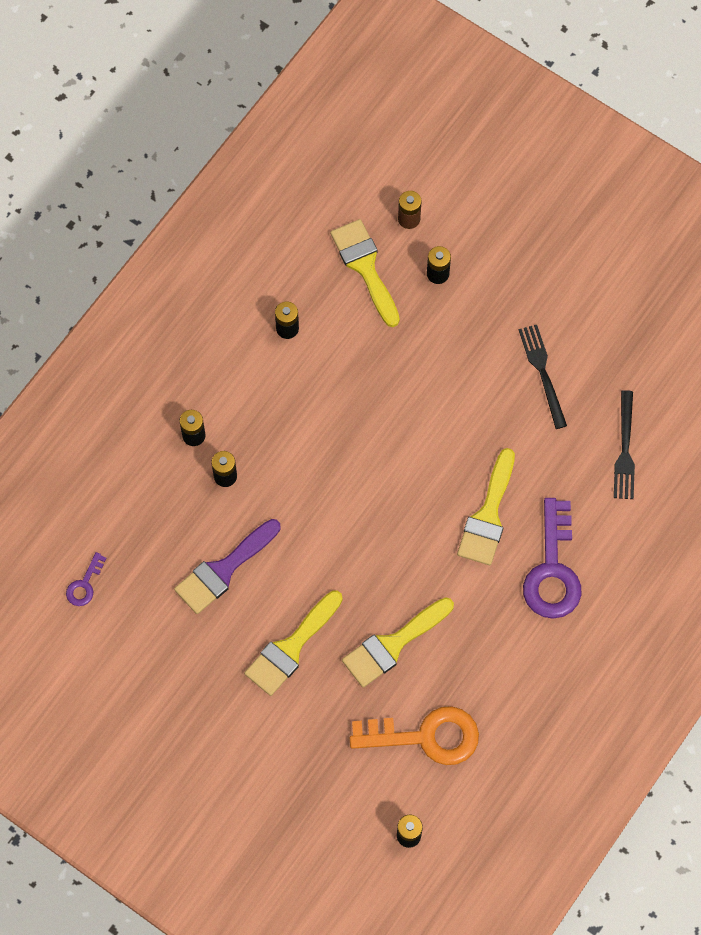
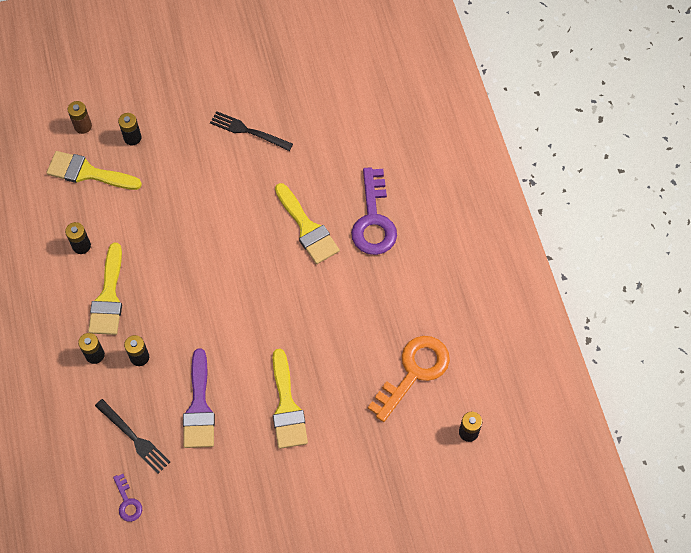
camera: 50 degrees left, 5 degrees down
(392, 645) = (339, 345): yellow brush -> yellow brush (108, 297)
(552, 570) = (373, 220): purple key -> purple key turned 45 degrees clockwise
(624, 450) = (336, 126): black fork -> black fork (134, 438)

